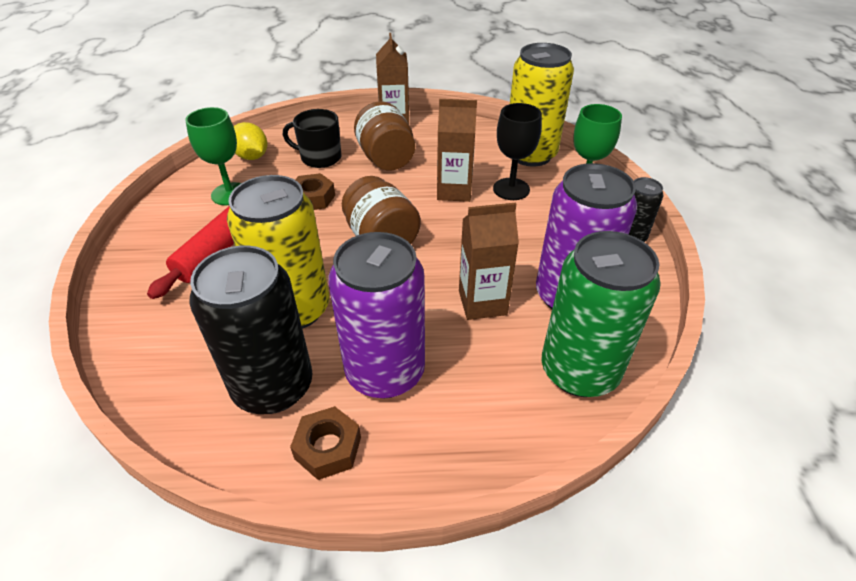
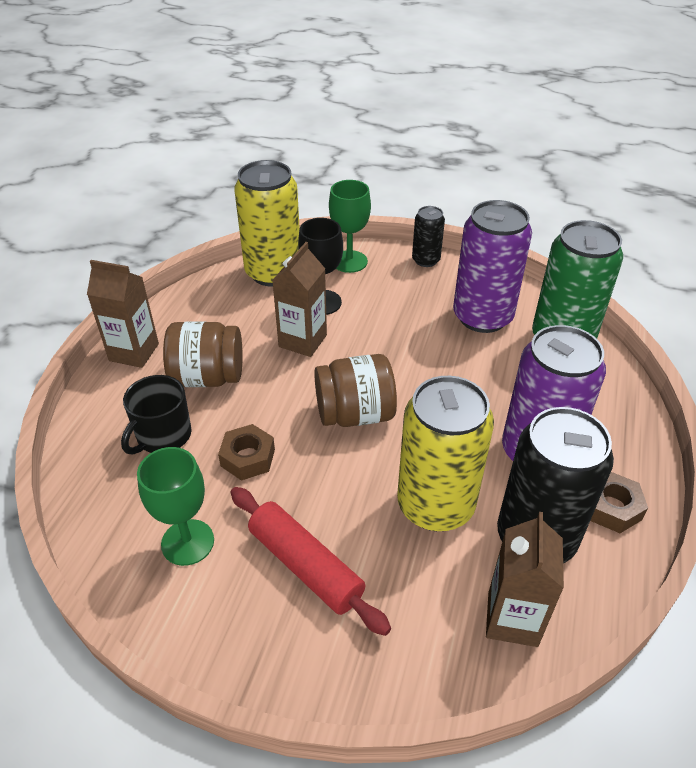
camera: 70 degrees left, 0 degrees up
(252, 157) = (109, 507): yellow lemon -> none
(482, 303) = (473, 368): brown carton -> brown carton (512, 619)

